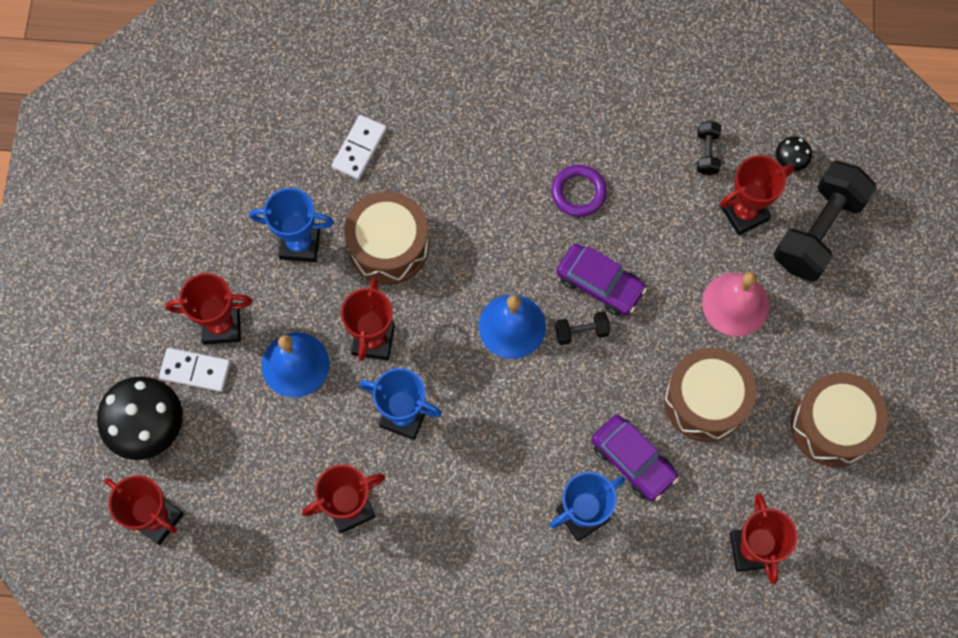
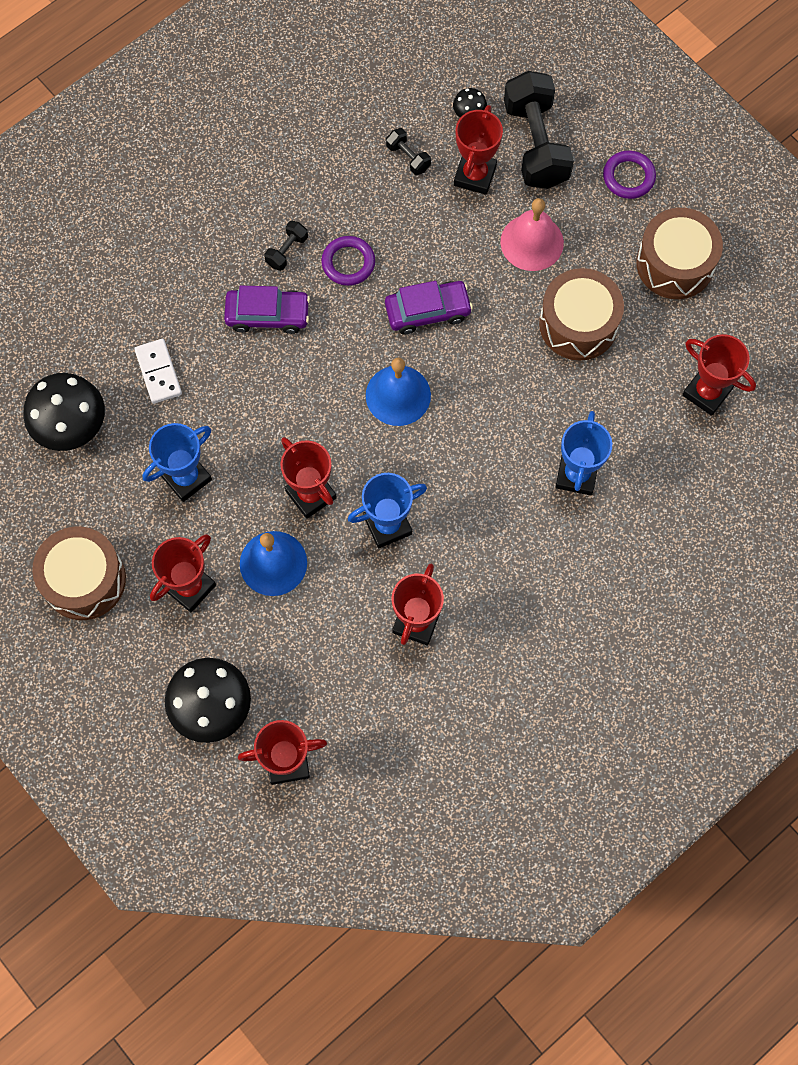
camera: 45 degrees left, 0 degrees up
(195, 371) = (205, 636): white domino -> none
(261, 131) = (71, 425): none -> black mushroom
(388, 246) = (253, 420): brown drum -> brown drum (84, 580)
(581, 331) = (449, 355): black dumbbell -> black dumbbell (287, 251)
(633, 460) = (572, 408): purple car -> purple car (268, 315)
(867, 323) = (628, 177): none -> purple ring

